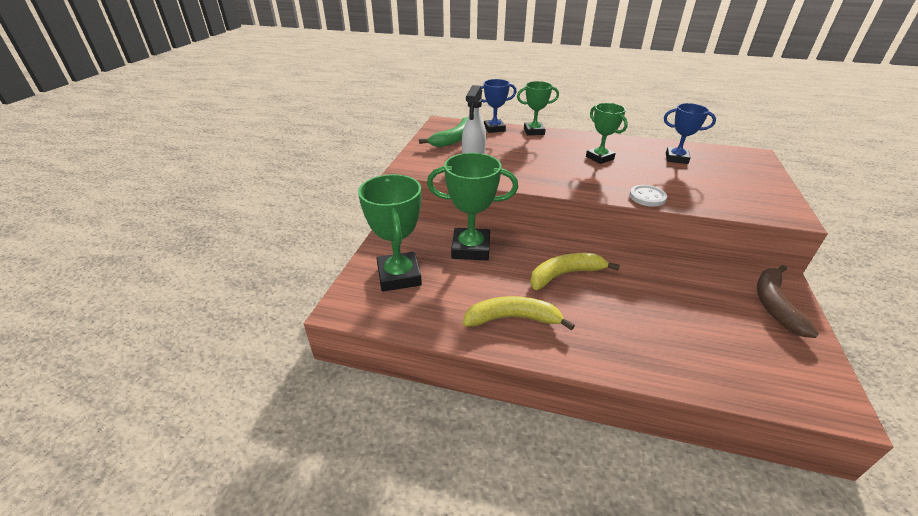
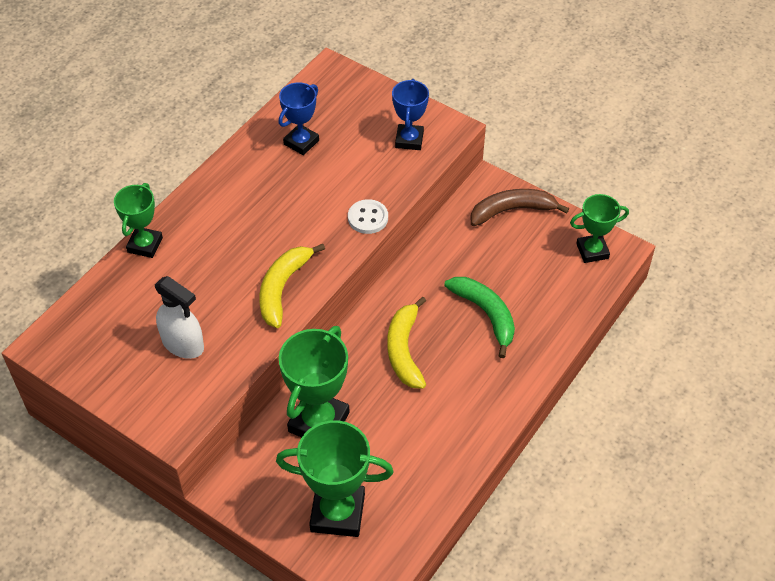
camera: 70 degrees left, 15 degrees up
(454, 139) = (113, 348): green banana -> green banana (486, 315)
(494, 128) = (107, 287): blue trophy -> blue trophy (409, 140)
(513, 318) = (449, 424): yellow banana -> yellow banana (283, 288)
(599, 158) = (260, 212): green trophy -> green trophy (592, 251)
(775, 305) = (512, 211): brown banana -> brown banana turned 135 degrees clockwise

